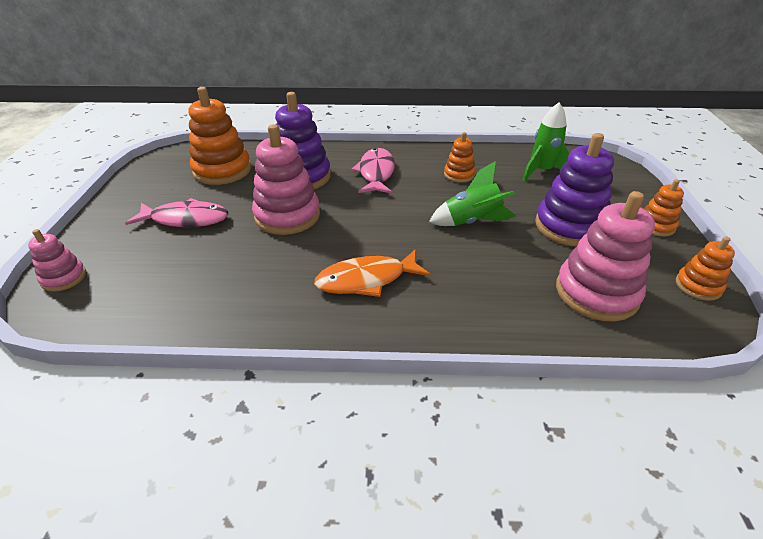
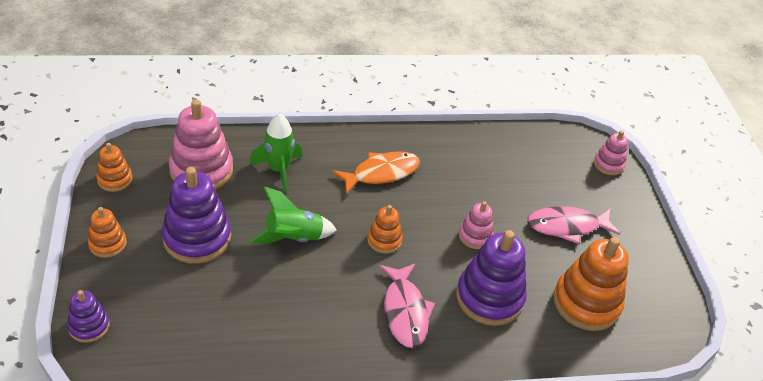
camera: 165 degrees right, 5 degrees up
(287, 216) = (475, 236): pink stacking toy -> pink stacking toy, size x0.53
(459, 175) = (304, 315): orange stacking toy -> orange stacking toy (384, 240)
(541, 171) = (198, 329): green rocket -> green rocket (278, 170)
(628, 176) = (89, 326): none -> purple stacking toy

